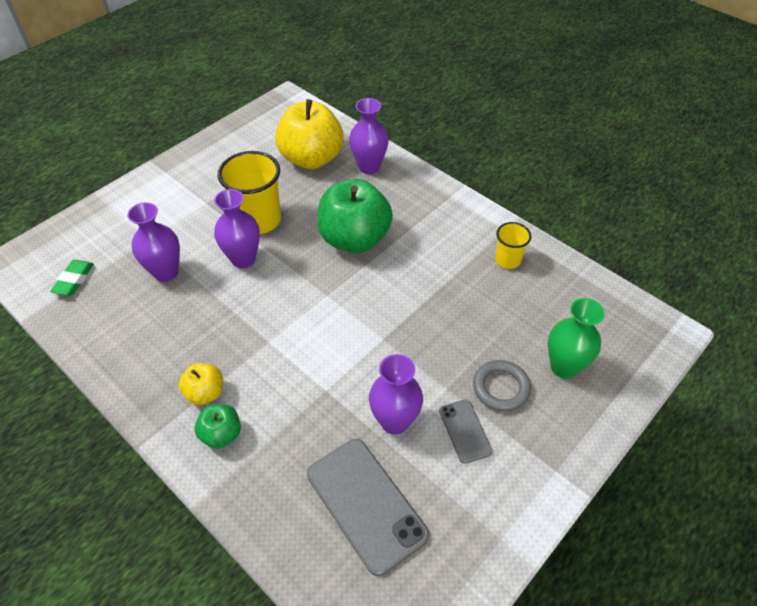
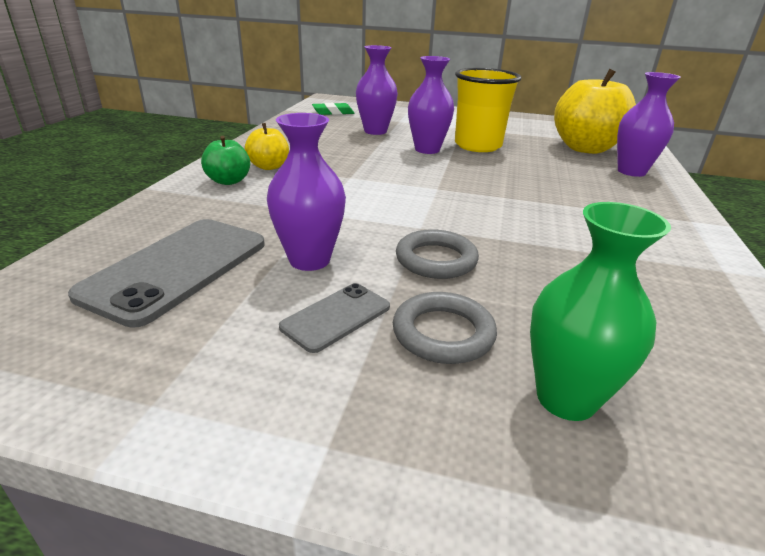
camera: 60 degrees right, 20 degrees down
(354, 239) = (528, 185): green apple -> none
(429, 352) = (436, 260): none -> grey ring
(507, 260) = (678, 285): yellow cup -> none

